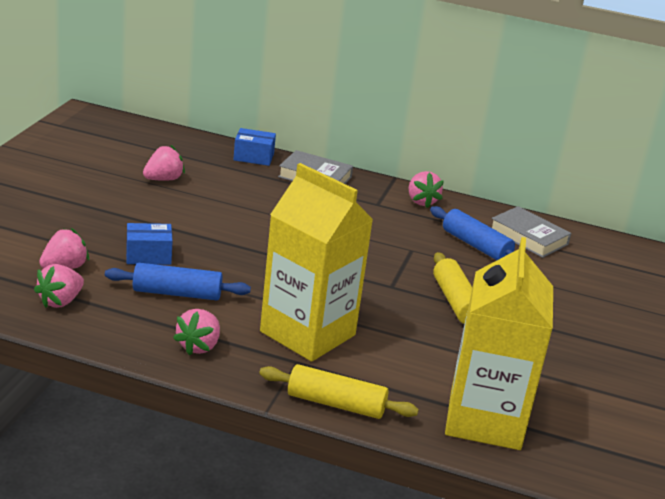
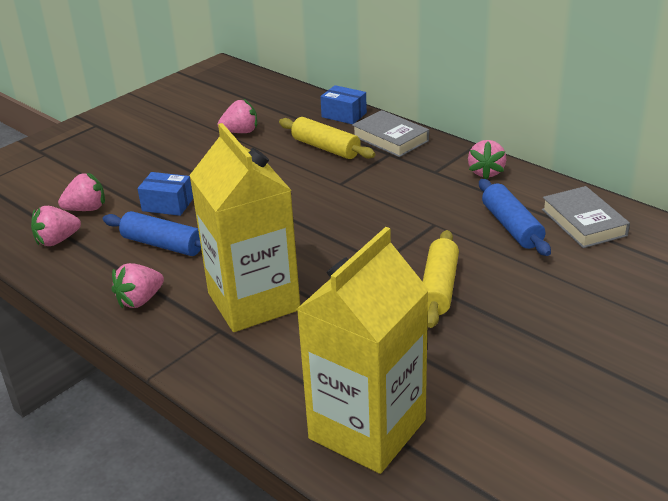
camera: 30 degrees right, 5 degrees up
(336, 404) = (222, 382): yellow rolling pin -> yellow rolling pin (326, 148)

